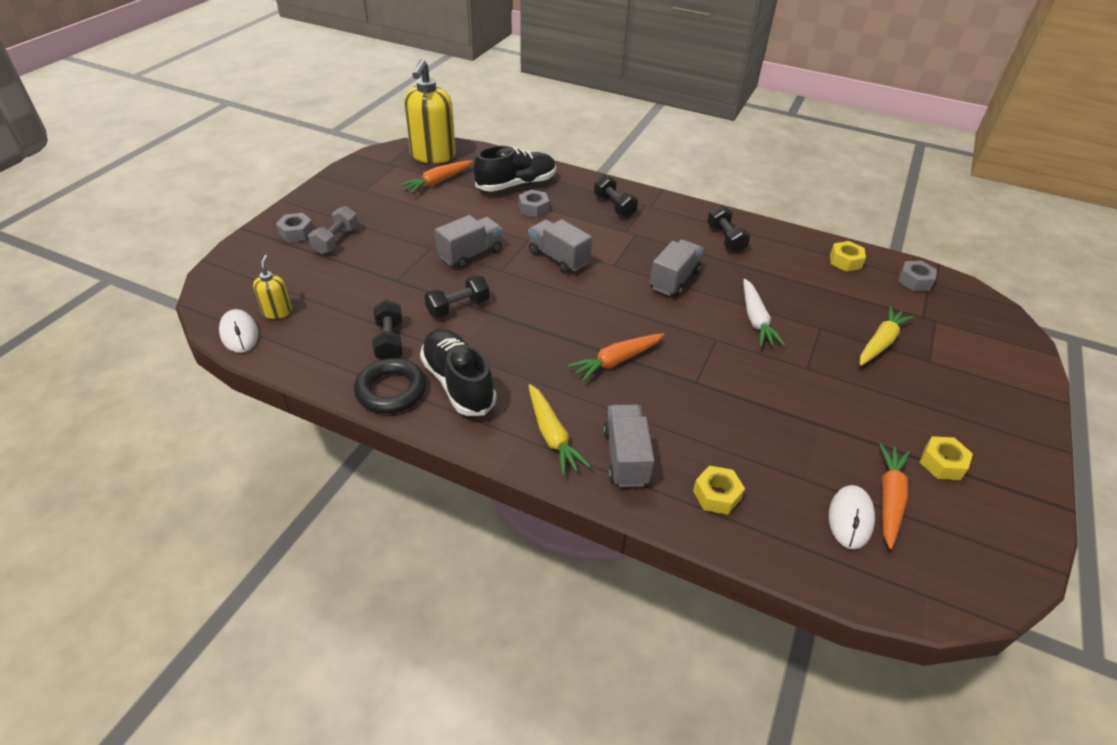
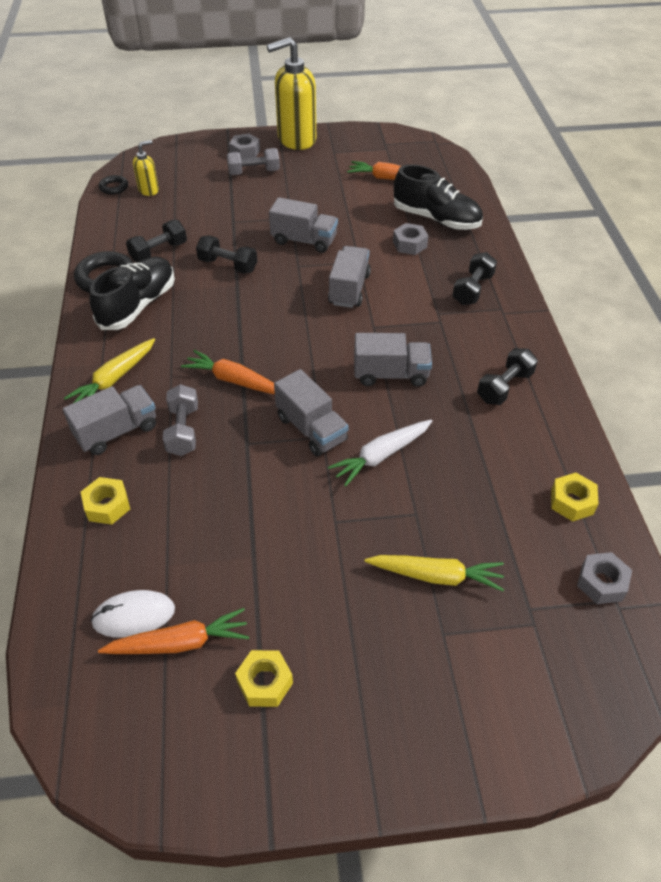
camera: 60 degrees right, 5 degrees up
(239, 333) = (114, 187): white mouse -> black ring
(433, 156) = (424, 158): yellow soap dispenser -> yellow soap dispenser (296, 140)
(655, 414) = (183, 430): none -> grey dumbbell
(704, 341) = (311, 429): none -> grey truck

